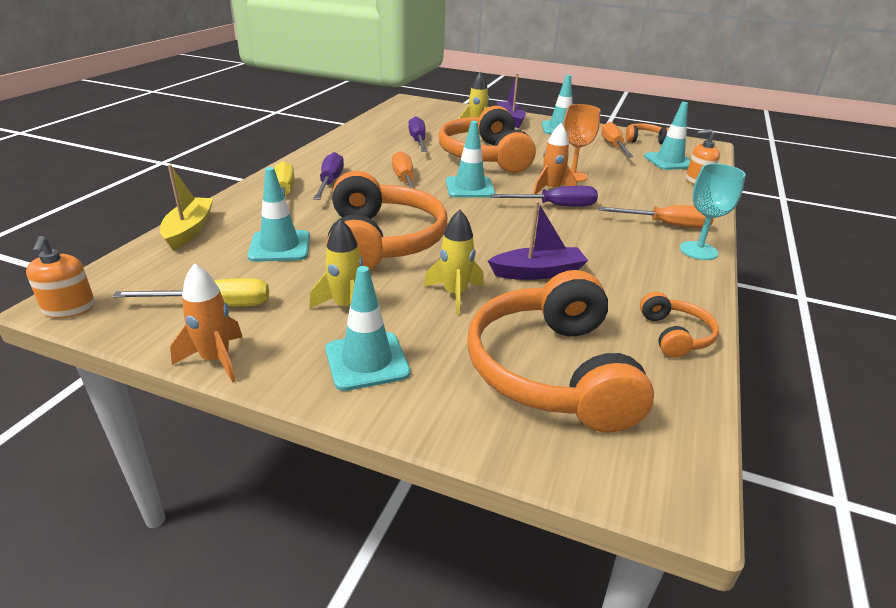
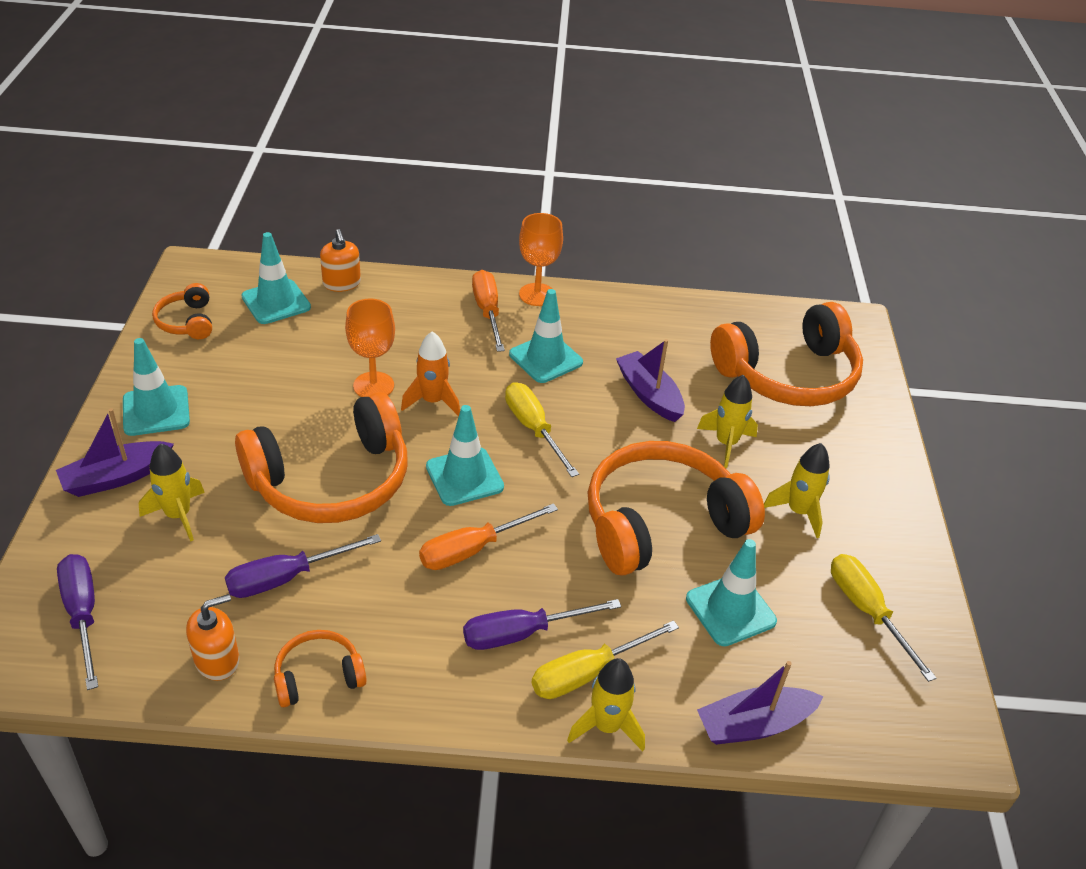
camera: 110 degrees left, 10 degrees up
(69, 308) = (960, 731): orange soap dispenser -> orange soap dispenser (217, 660)
(189, 230) = (754, 725): yellow boat -> purple boat
(216, 360) = (927, 569): orange rocket -> none
(245, 191) = (607, 726): none -> yellow rocket
(367, 361) = (855, 476): turquoise traffic cone -> turquoise traffic cone (545, 358)
(509, 216) = (533, 429): none -> yellow screwdriver
(556, 206) = (482, 393): purple screwdriver -> purple screwdriver (83, 614)
(613, 146) = (228, 352): orange screwdriver -> none
(675, 335) = (696, 315): orange headphones -> orange headphones (318, 676)
(698, 250) = (537, 295): turquoise goblet -> orange goblet

